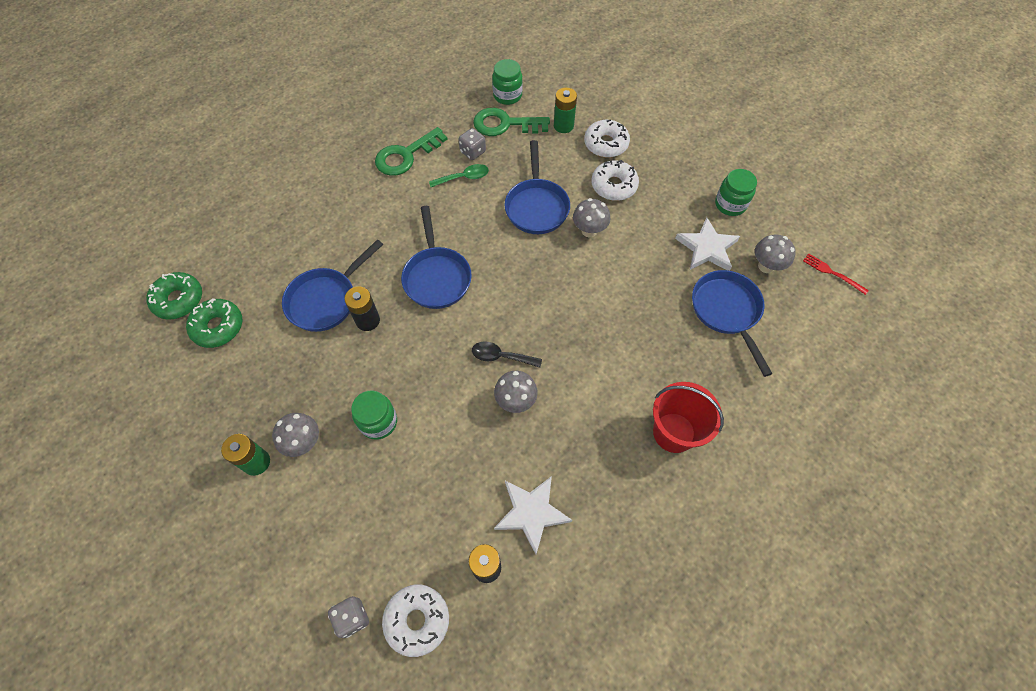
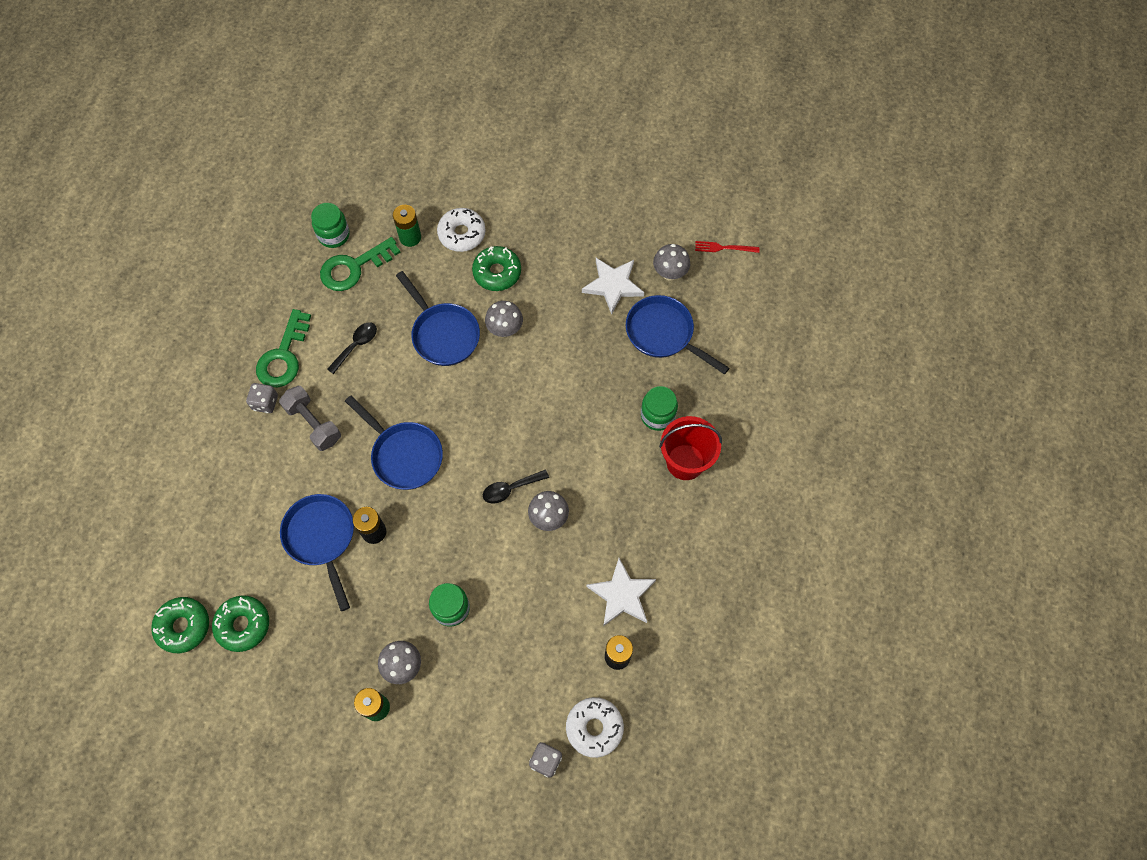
camera: 35 degrees left, 5 degrees up
(326, 300) = (321, 538): blue pan -> blue pan turned 150 degrees clockwise
(388, 214) = (313, 424): none -> grey dumbbell
(463, 178) = (356, 346): green spoon -> black spoon
(473, 152) = (345, 314): grey dice -> grey dice (265, 403)
(614, 186) = (497, 272): white donut -> green donut
(730, 204) = (607, 231): green jar -> green jar (657, 415)

